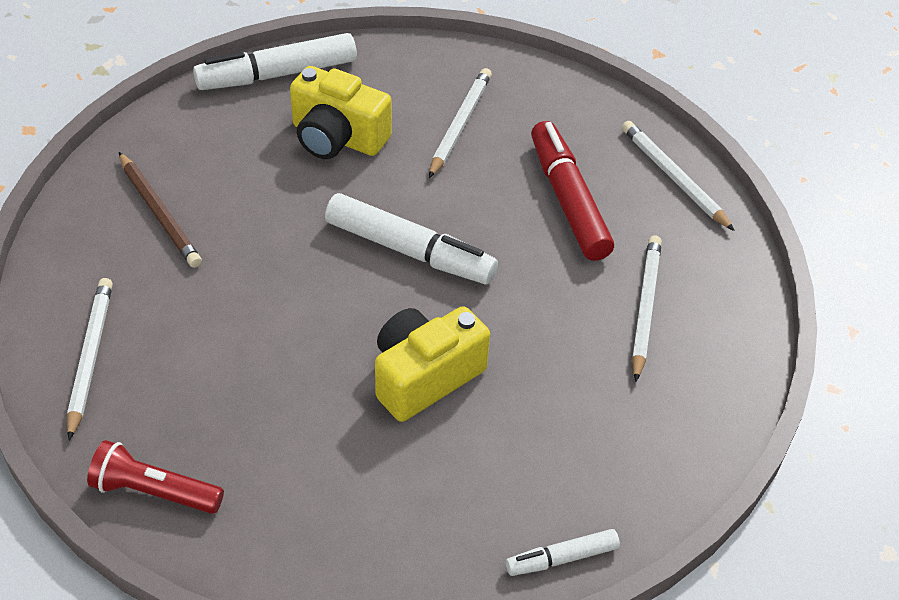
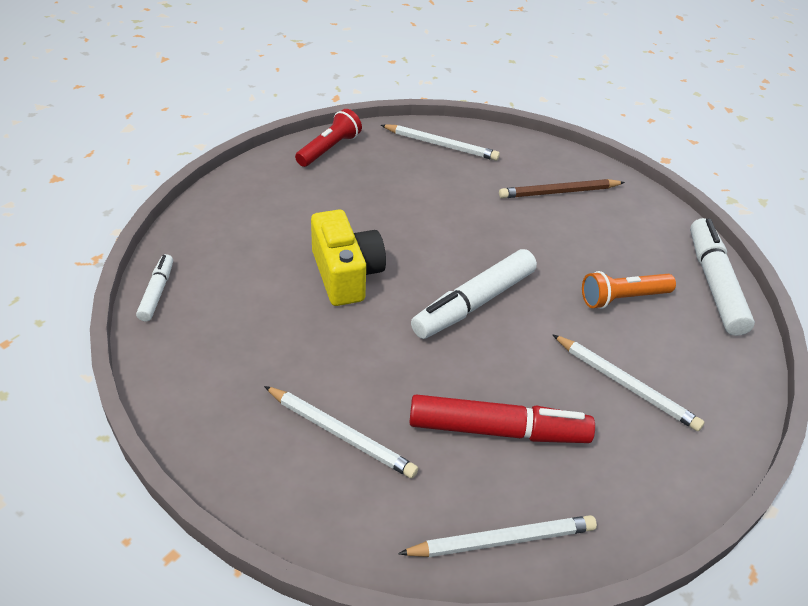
camera: 110 degrees right, 5 degrees down
(337, 138) = (622, 298): yellow camera -> orange flashlight

